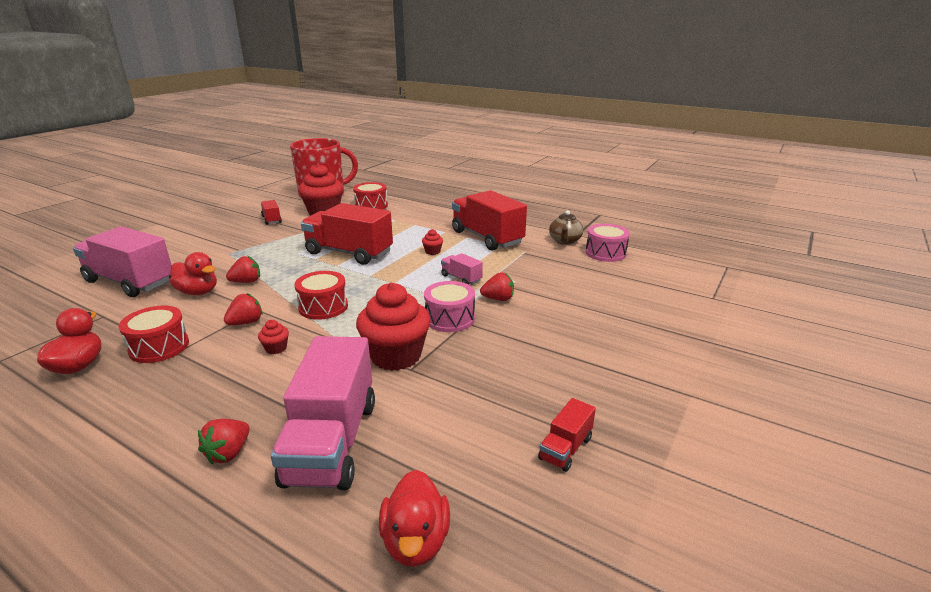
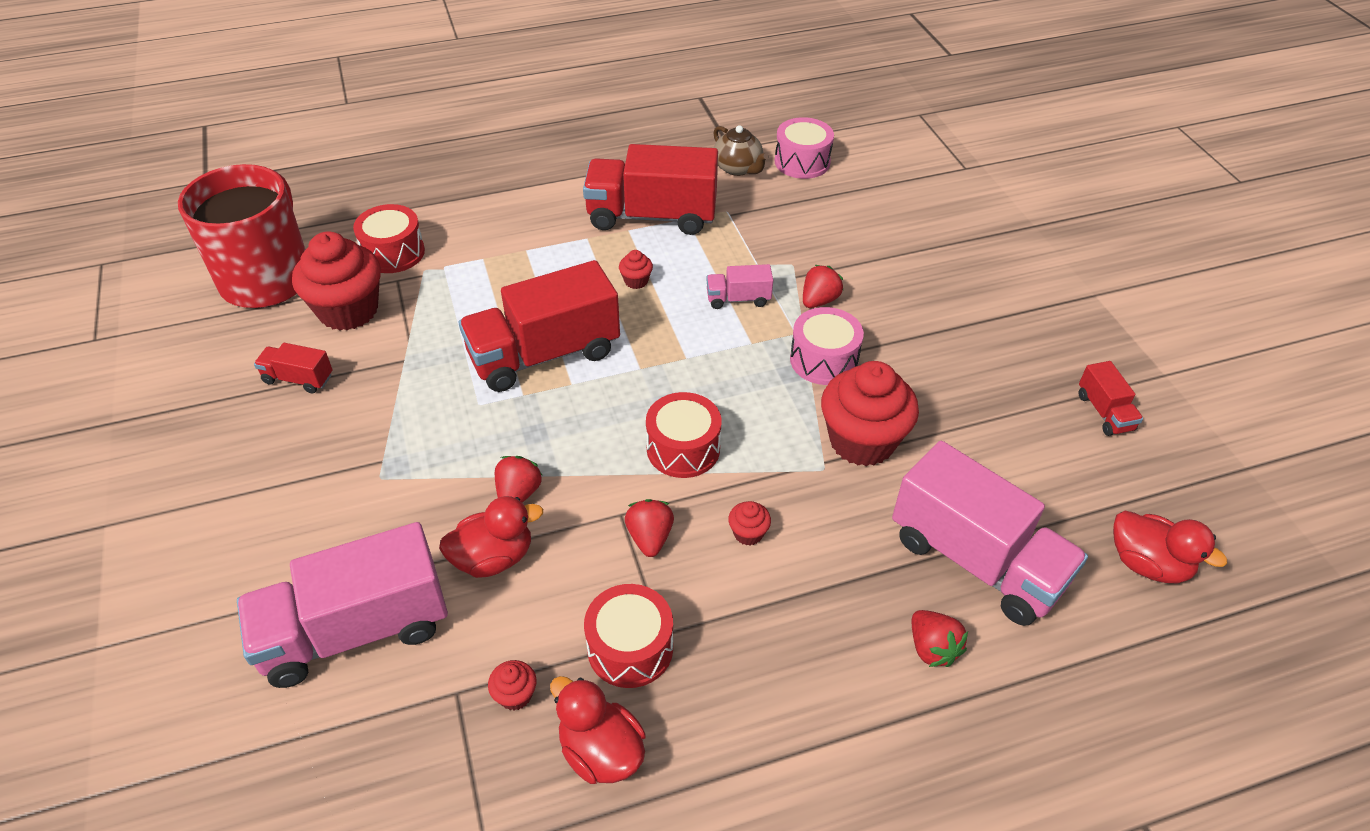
camera: 50 degrees left, 20 degrees up
(108, 330) = (515, 695): none -> red cupcake

